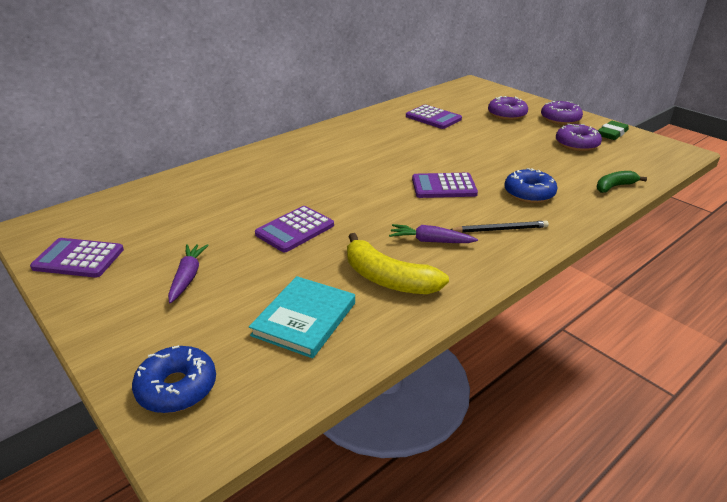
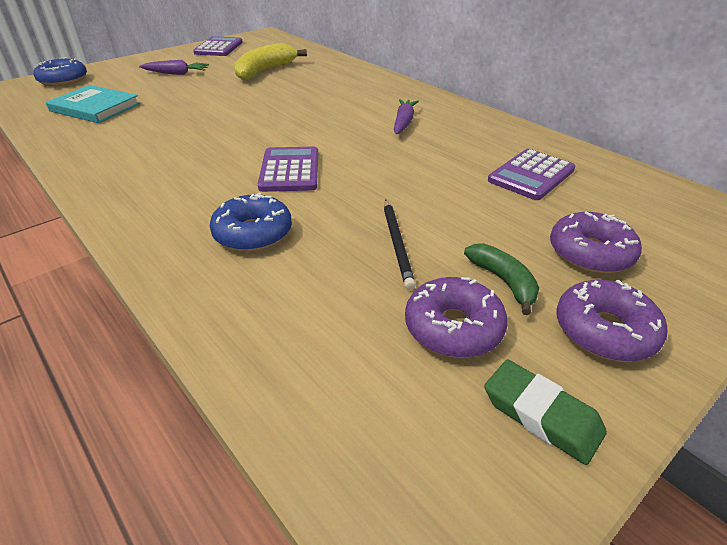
camera: 90 degrees right, 5 degrees up
(295, 230) = (224, 100): purple calculator -> none
(388, 279) = (120, 136): yellow banana -> yellow banana (265, 71)
(430, 241) = (169, 156): purple carrot -> purple carrot (403, 123)
(500, 229) = (169, 199): black pencil -> black pencil (397, 244)
(614, 186) = (251, 338): green banana -> green banana (503, 281)

